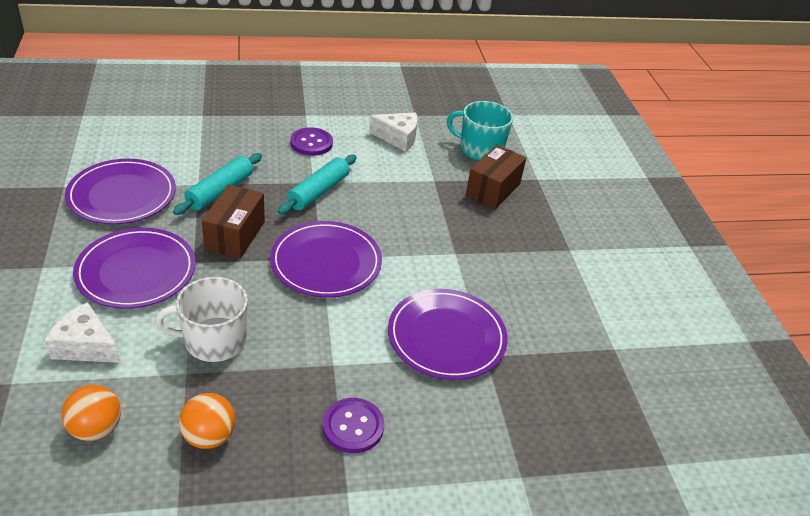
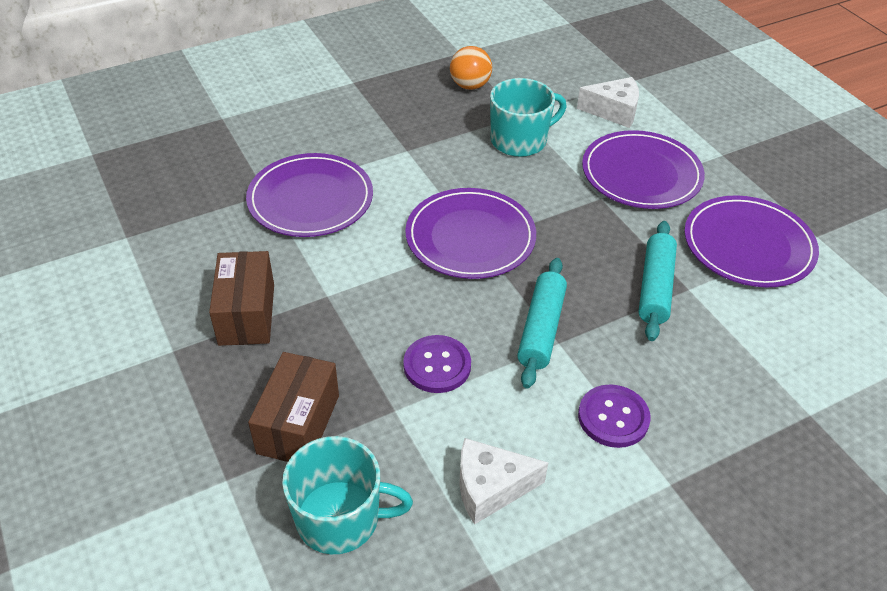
camera: 165 degrees right, 5 degrees up
(96, 428) = (550, 72): orange ball -> none
(213, 341) = (520, 140): white mug -> turquoise mug
(235, 235) = (587, 238): brown box -> brown box (247, 314)
(353, 426) = (367, 115): purple button -> purple button (437, 365)

